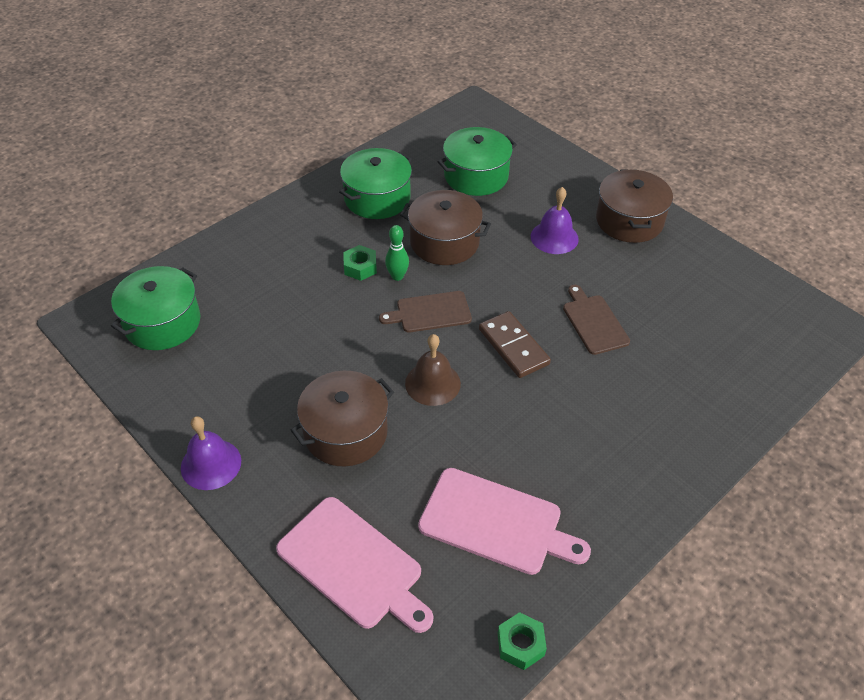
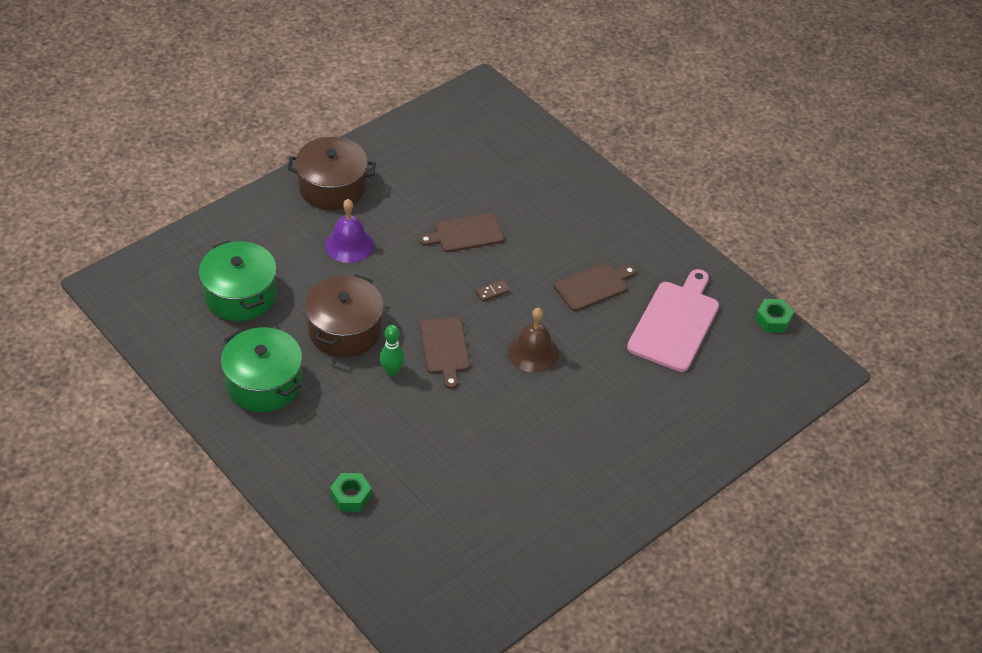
camera: 90 degrees left, 0 degrees up
(162, 323) = (442, 575): green pot -> none
(211, 464) = (623, 517): purple bell -> none
(345, 432) = (588, 417): brown pot -> none
(353, 565) = (717, 414): pink cutting board -> none
(360, 267) = (375, 401): green nut -> green nut (351, 496)
(513, 347) = (492, 292): brown domino -> brown domino, size x0.45
(541, 437) = (593, 286): none -> brown cutting board

